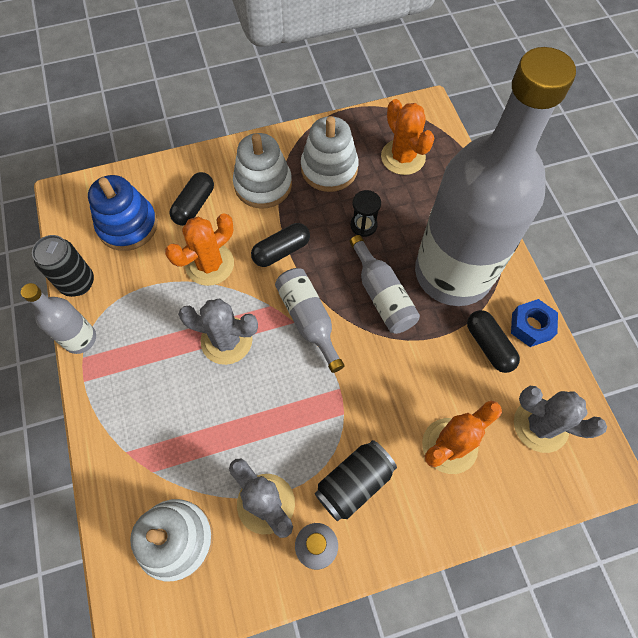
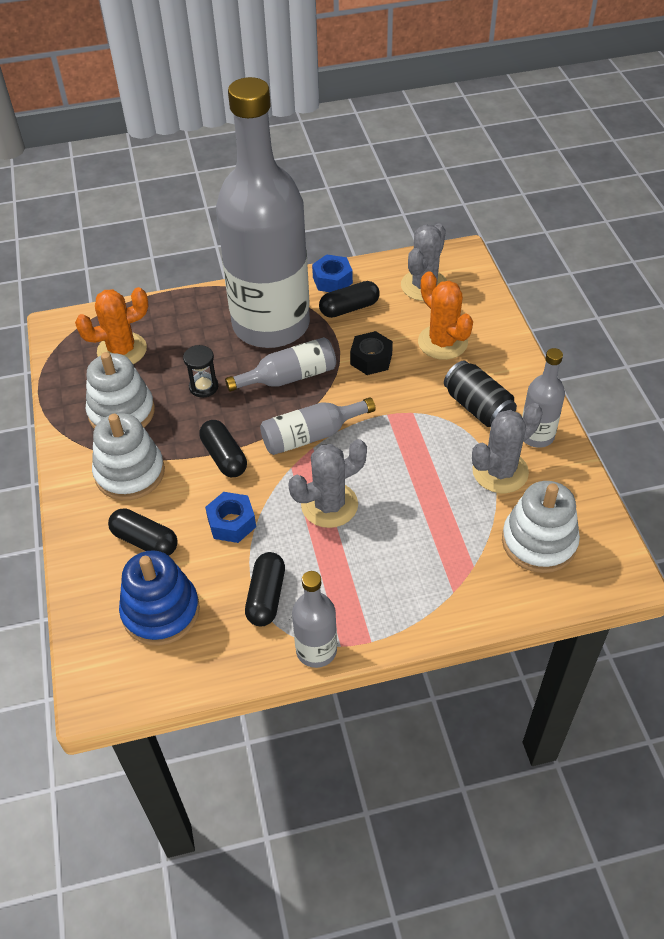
camera: 85 degrees left, 15 degrees down
(77, 283) = (238, 661): black can -> none
(134, 297) = (266, 596): none -> black capsule
(210, 264) = (231, 523): orange cactus -> blue nut
(226, 340) = (329, 505): grey cactus -> grey cactus turned 45 degrees clockwise
(415, 370) = (371, 359): none -> black nut

